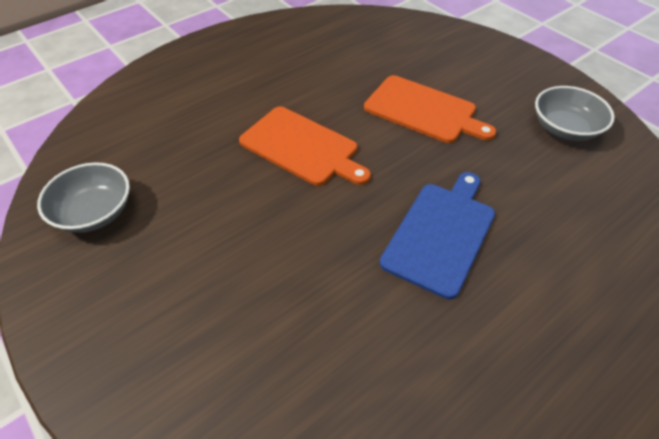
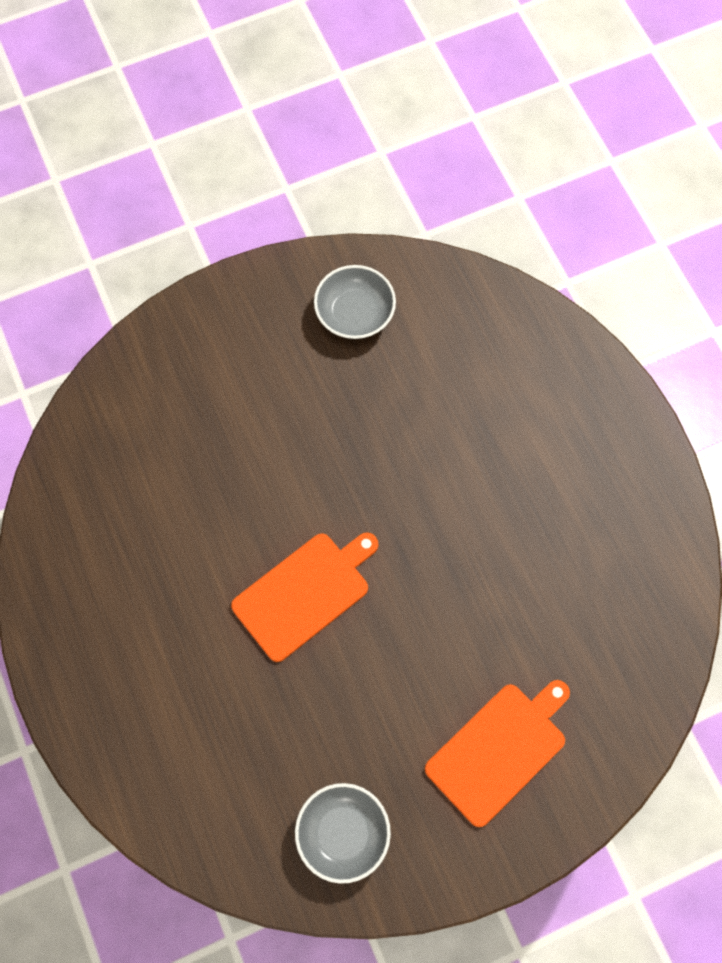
camera: 75 degrees left, 20 degrees up
(423, 110) = (283, 443): orange cutting board -> orange cutting board (499, 750)
(441, 234) = (460, 493): blue cutting board -> none

